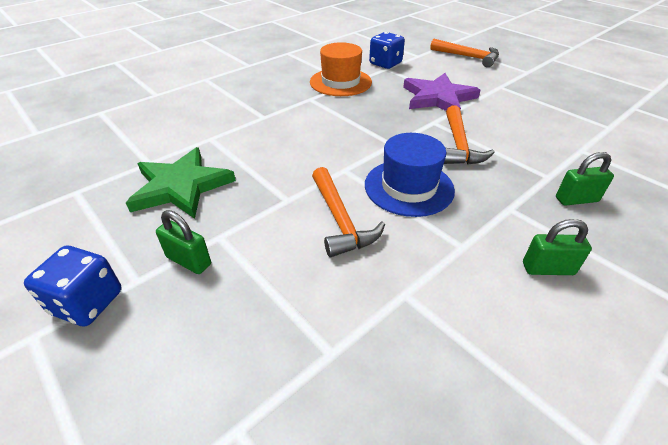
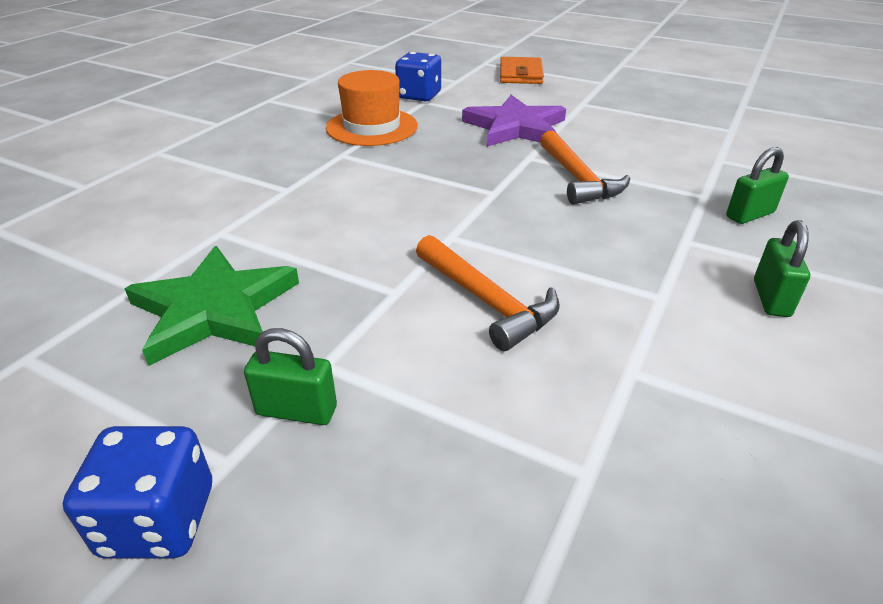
camera: 20 degrees left, 5 degrees down
(409, 187) = (549, 241): blue hat -> none
(468, 57) = (520, 74): orange hammer -> orange wallet
(548, 269) = (771, 298): green padlock -> green padlock turned 60 degrees counterclockwise

